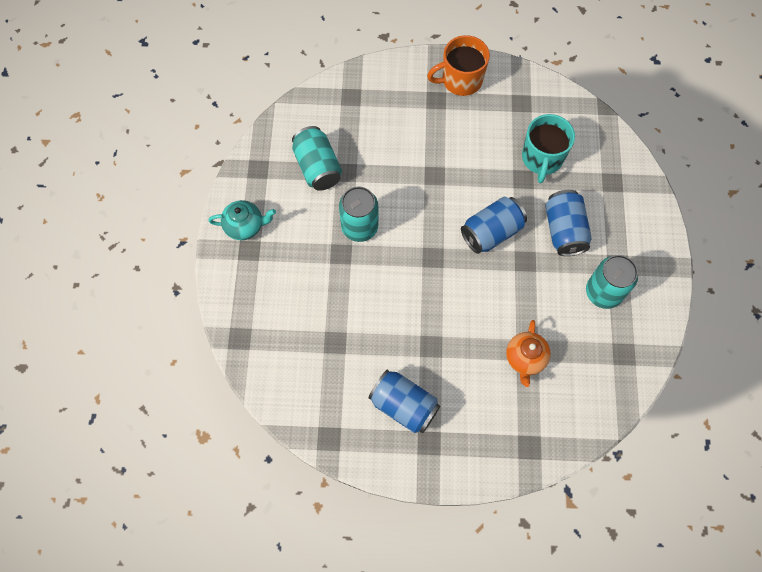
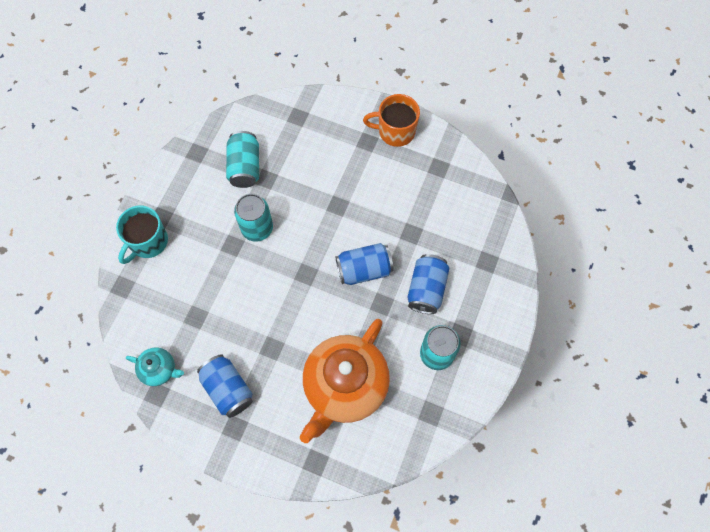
camera: 20 degrees right, 0 degrees up
(245, 226) = (166, 196): turquoise teapot -> turquoise teapot (159, 370)
(525, 359) = (345, 386): orange teapot -> orange teapot, size x2.18
(542, 158) = (435, 221): turquoise mug -> turquoise mug (148, 242)

